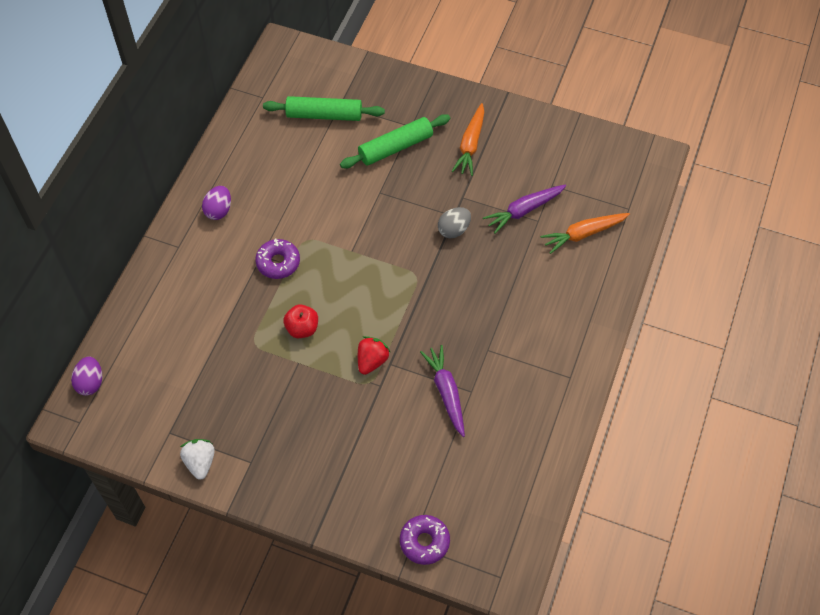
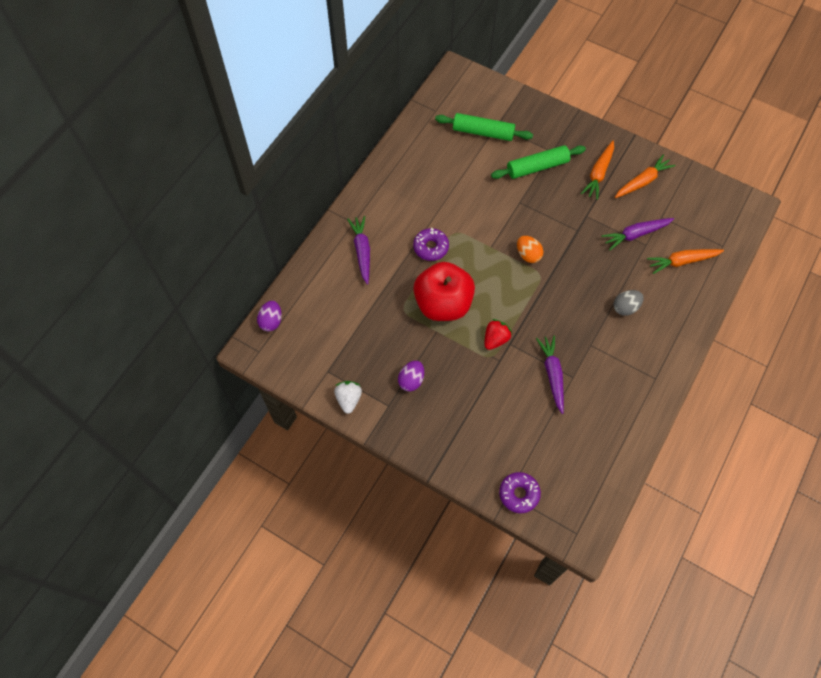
camera: 10 degrees right, 5 degrees up
(193, 280) = (362, 251): none -> purple carrot
(218, 210) = (389, 198): purple egg -> purple egg (411, 380)
(302, 328) = (443, 304): red apple -> red apple, size x2.13
(398, 254) = (528, 255): none -> orange egg
(454, 230) = (576, 242): grey egg -> grey egg (625, 307)
(524, 146) = (642, 181): none -> orange carrot

